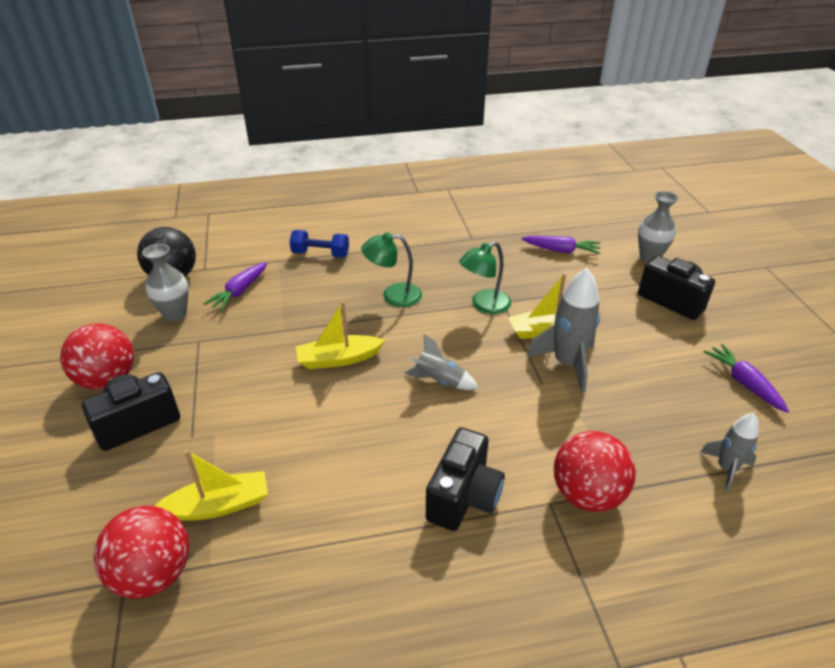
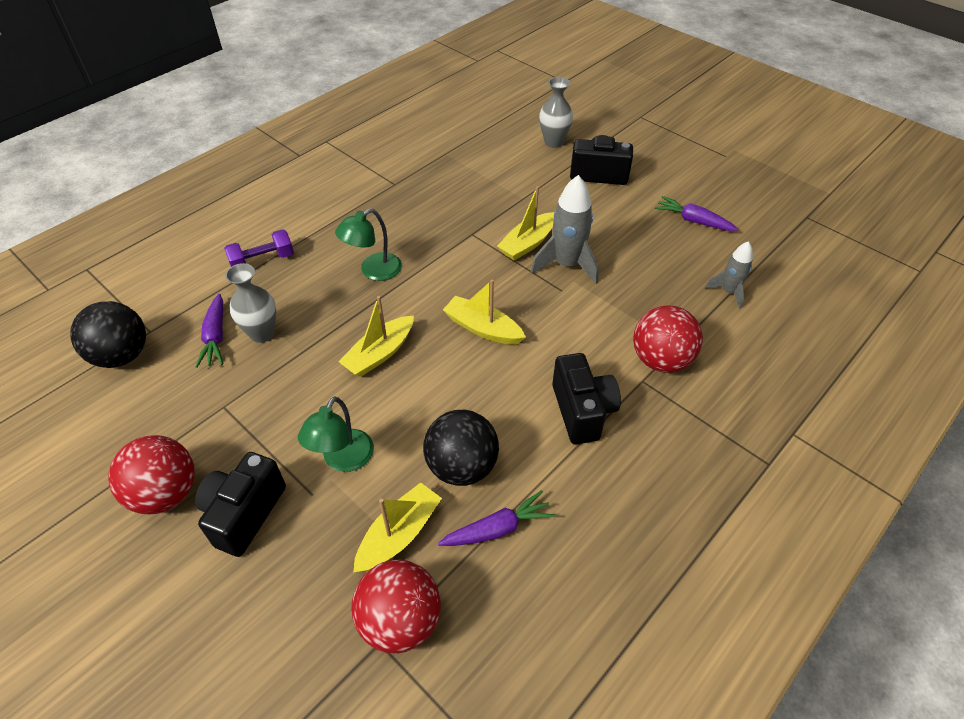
camera: 35 degrees left, 10 degrees up
(175, 314) = (168, 393): grey vase -> grey vase (262, 333)
(316, 482) = (462, 466): none -> black ball
(320, 254) = (262, 261): blue dumbbell -> purple dumbbell
(439, 380) = (483, 328): grey rocket -> yellow boat
(484, 305) = (460, 244): green lamp -> green lamp (343, 460)
(561, 250) = (480, 164): purple carrot -> purple carrot (498, 529)

